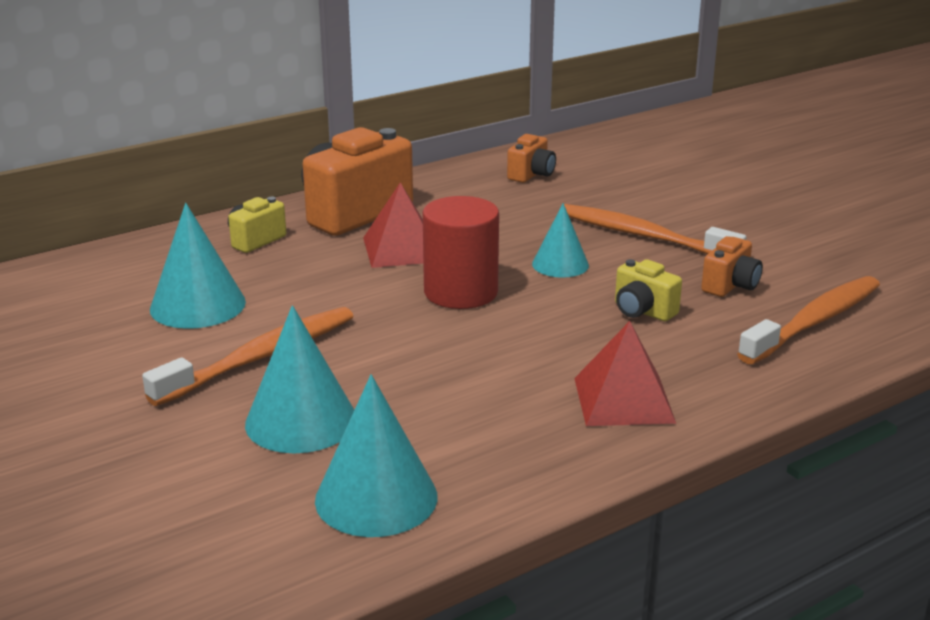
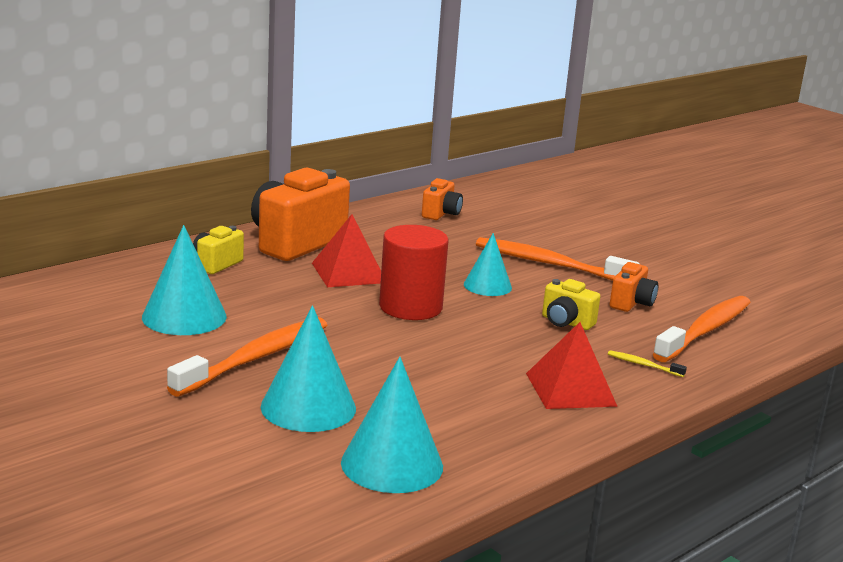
camera: 10 degrees left, 5 degrees down
(724, 368) = (644, 365): none -> yellow toothbrush

